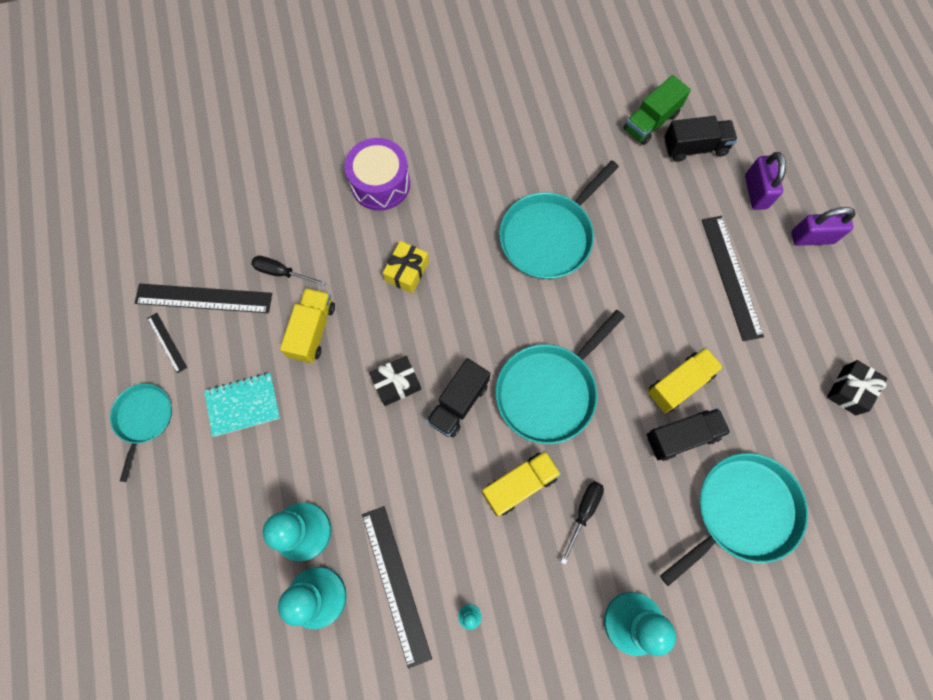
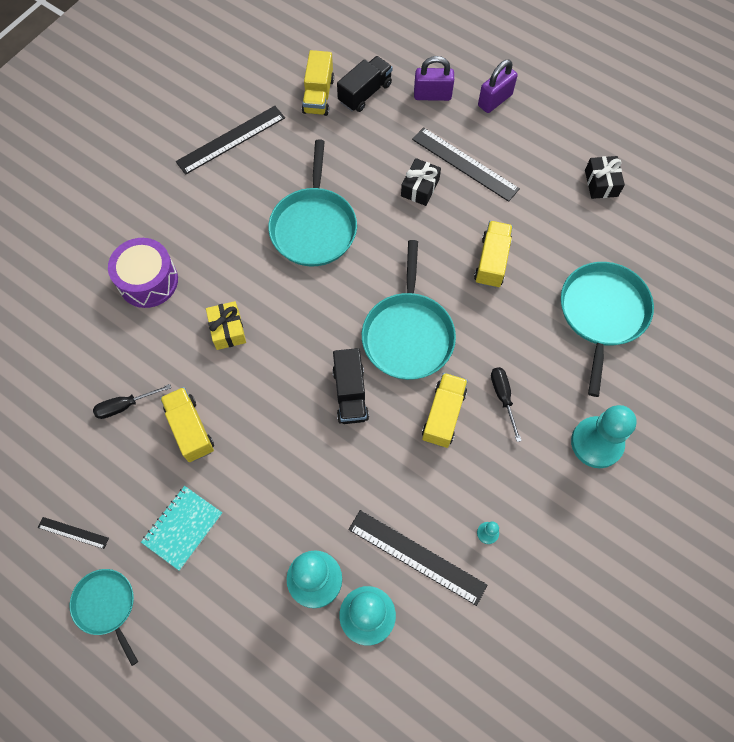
camera: 40 degrees left, 5 degrees down
(204, 298) = (75, 474): black ruler -> black ruler (231, 139)
(396, 383) = (291, 416): black gift -> black gift (420, 188)
(651, 122) = (318, 95): green truck -> yellow truck
(681, 437) = (523, 295): black truck -> none
(755, 192) = (432, 95): purple padlock -> purple padlock turned 45 degrees counterclockwise

